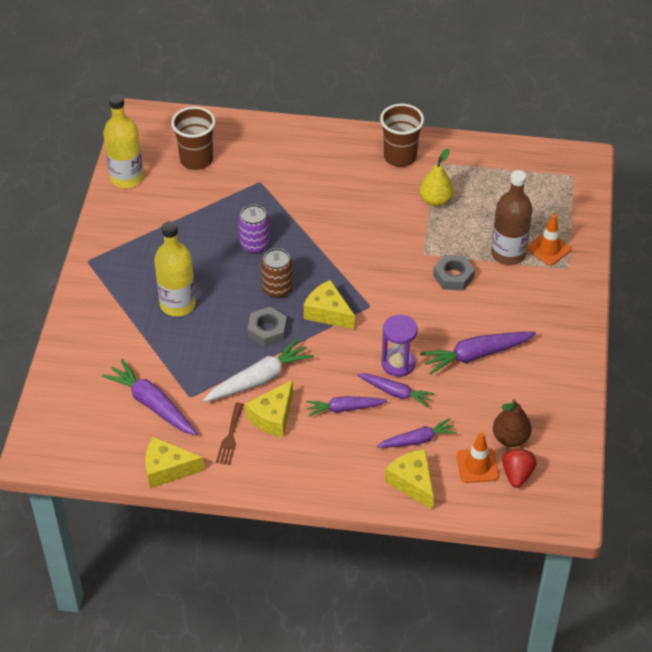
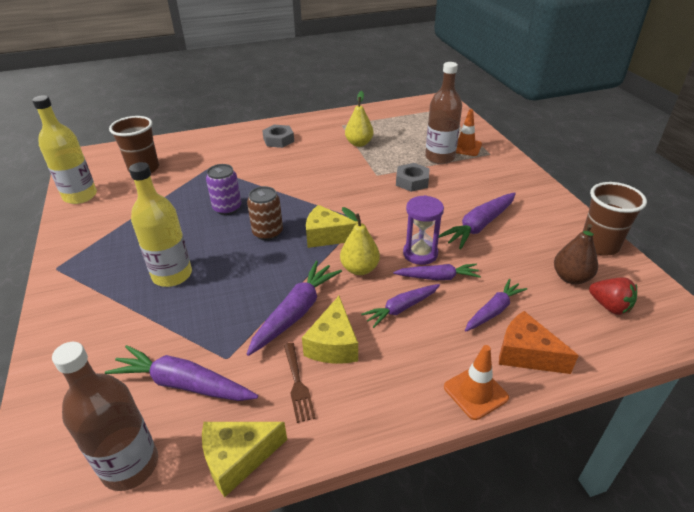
camera: 25 degrees left, 10 degrees down
(100, 446) = (130, 465): none -> brown bottle
(259, 379) = (296, 312): white carrot -> purple carrot
(267, 330) = (278, 267): grey nut -> grey nut (278, 140)
(335, 358) = (359, 269): none -> yellow pear
(400, 157) = (313, 128): brown cup -> brown cup (599, 245)
(412, 483) = (526, 354): yellow cheese -> orange cheese
(477, 466) = (568, 312): orange traffic cone -> orange traffic cone (475, 392)
(517, 475) = (609, 306): red strawberry -> red strawberry turned 150 degrees clockwise

